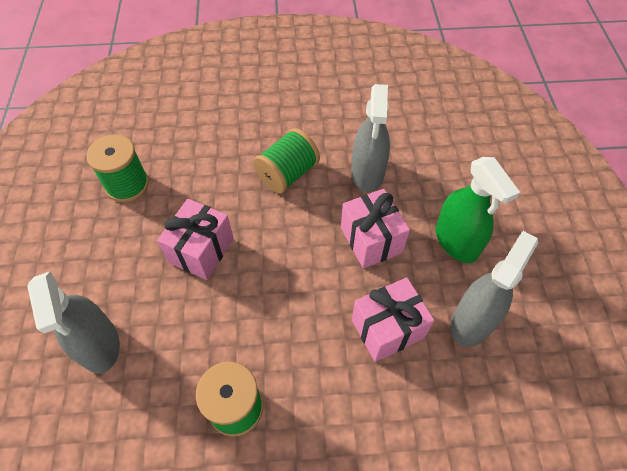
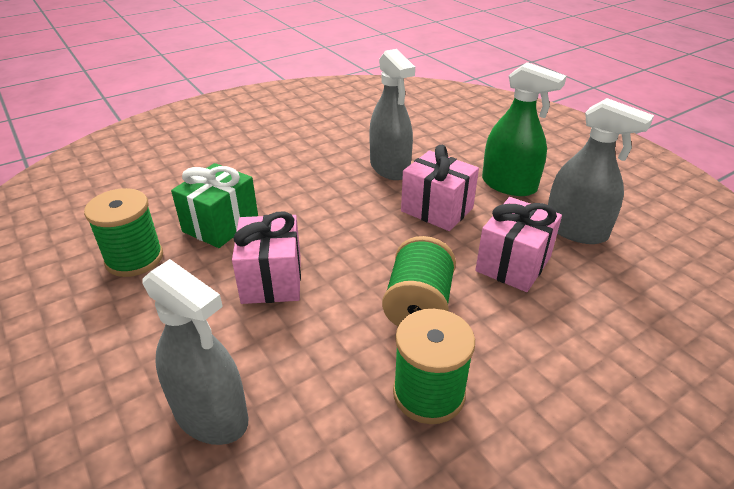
camera: 30 degrees left, 20 degrees down
(200, 178) = (221, 225): none -> green gift
(287, 174) = (313, 192): green spool -> green spool (418, 305)
(472, 321) = (575, 230): grey spray bottle -> grey spray bottle turned 120 degrees clockwise

